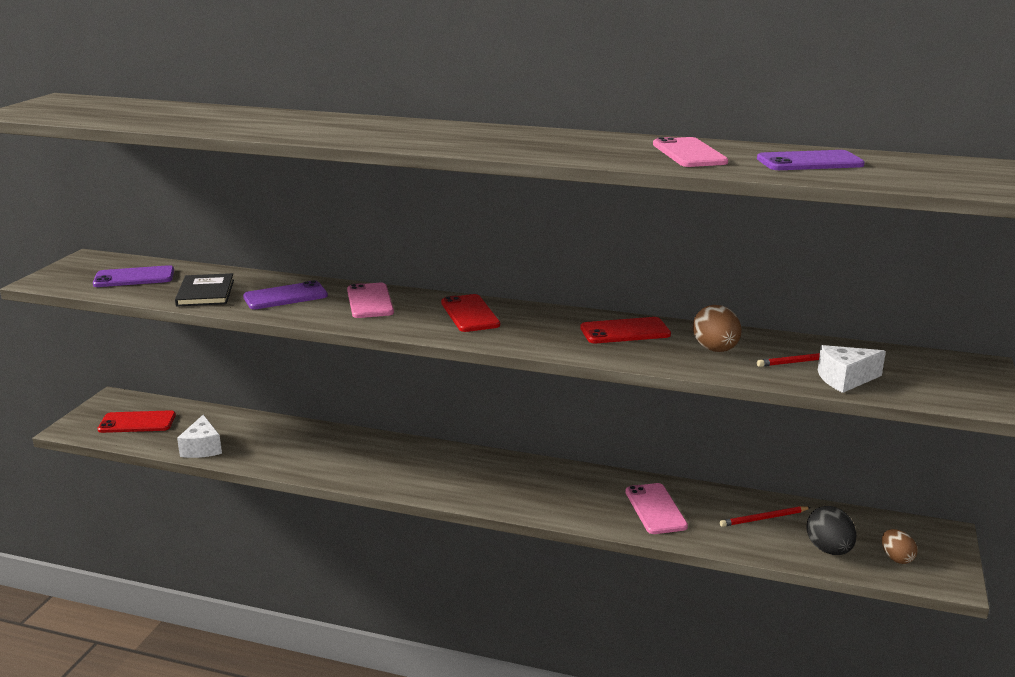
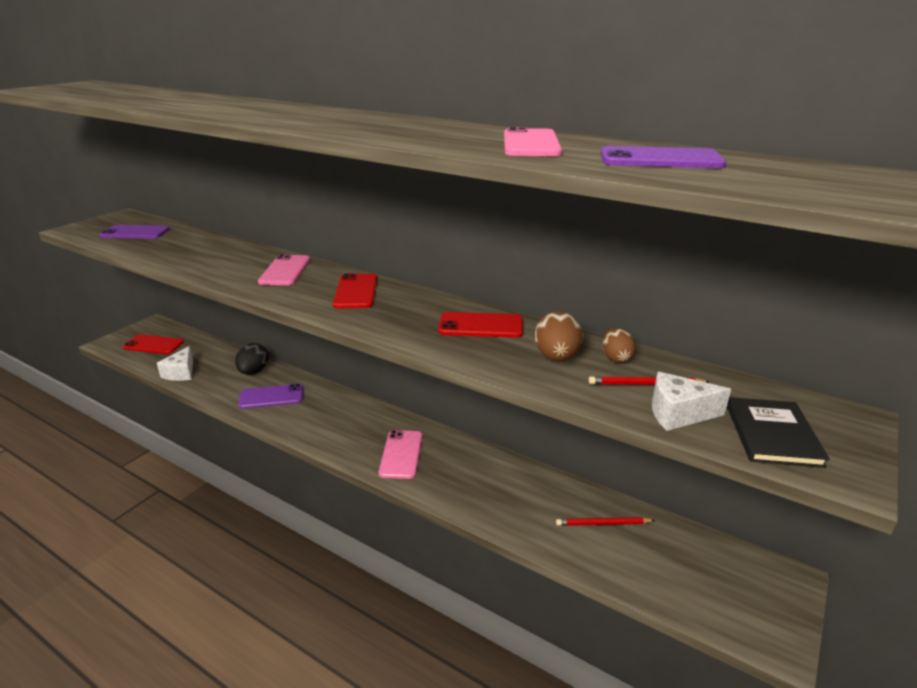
camera: 15 degrees right, 5 degrees up
(205, 293) = (170, 250): black book -> black book (772, 434)
(285, 296) = (225, 259): purple phone -> purple phone (271, 397)
(655, 509) = (503, 493): pink phone -> pink phone (401, 454)
(829, 549) = (655, 574): black egg -> black egg (254, 372)
(896, 558) = (725, 601): brown egg -> brown egg (616, 358)

